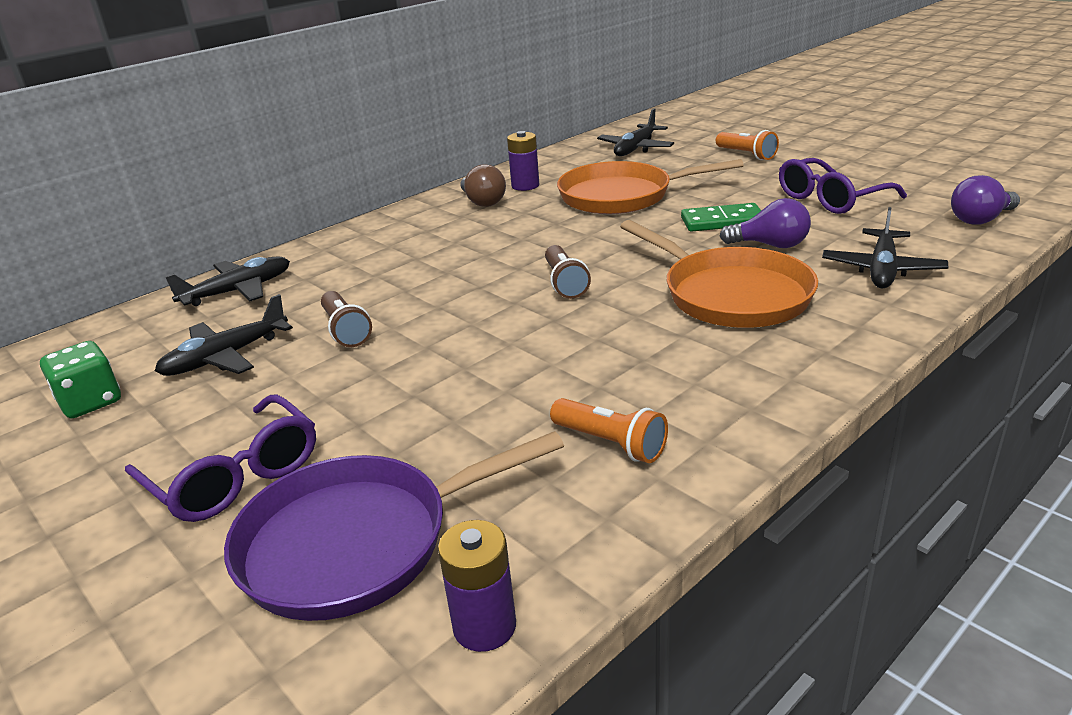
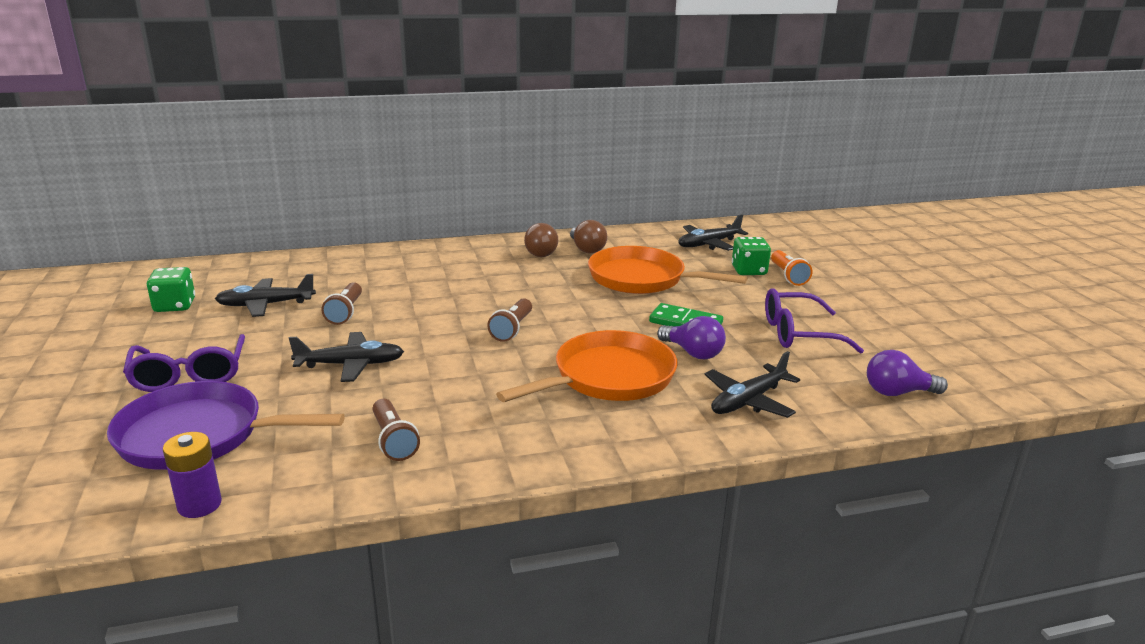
camera: 25 degrees right, 5 degrees down
(237, 291) = (321, 265): black plane -> black plane (350, 365)
(525, 186) = (586, 249): purple battery -> brown light bulb
(610, 443) = (393, 440): orange flashlight -> brown flashlight
(706, 160) = (749, 271): none -> green dice
(730, 294) = (608, 377): orange pan -> orange pan turned 120 degrees counterclockwise

